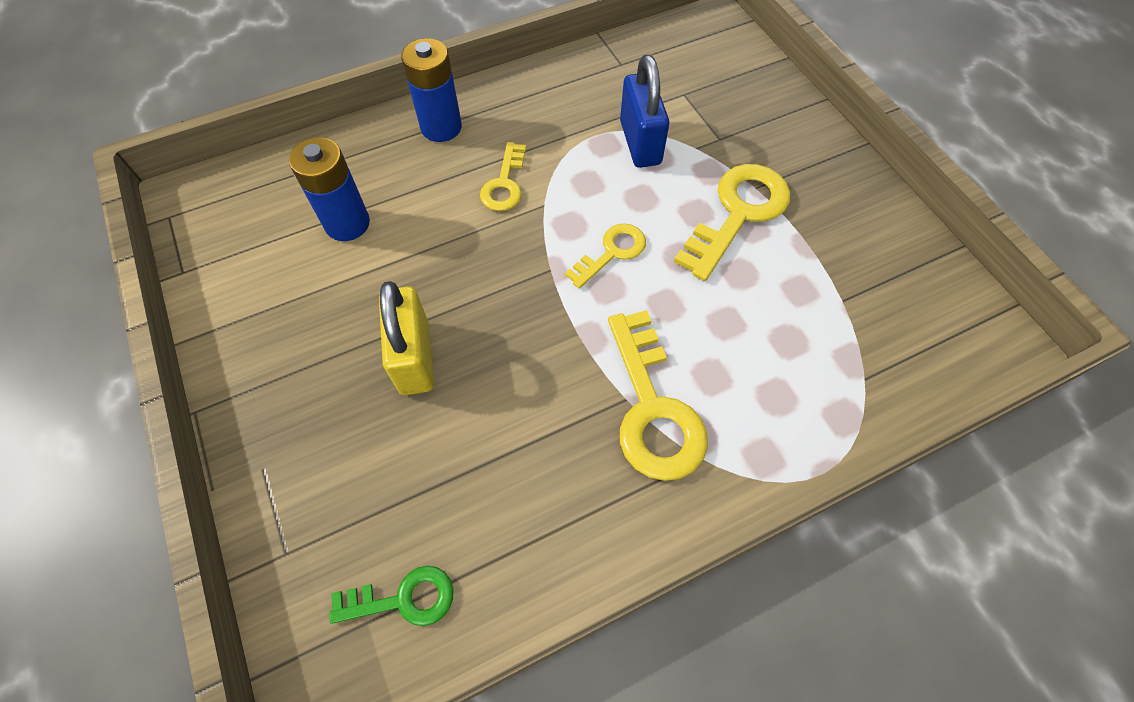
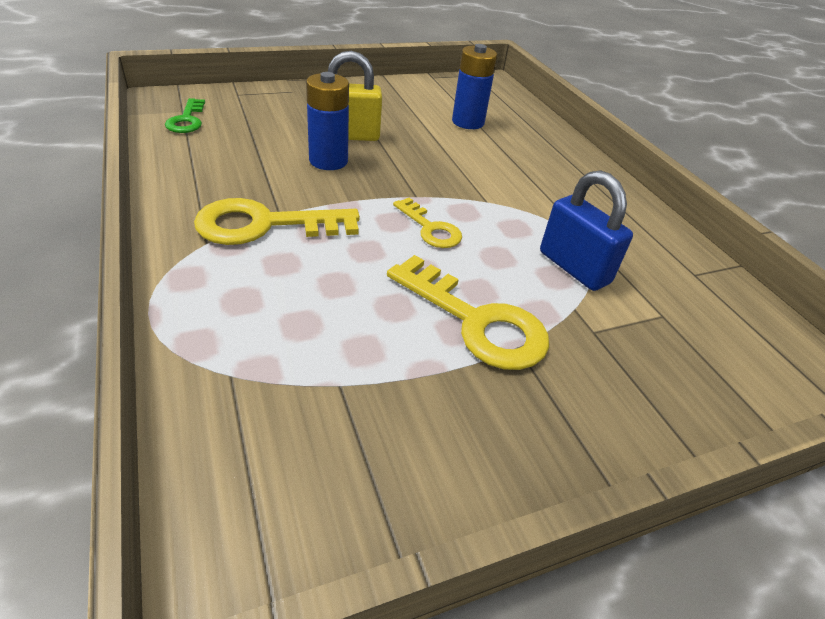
camera: 90 degrees right, 20 degrees down
(441, 127) = (570, 163): blue battery -> blue battery (328, 161)
(504, 184) = (509, 185): yellow key -> none
(640, 143) = (574, 267): blue padlock -> blue padlock turned 60 degrees clockwise

